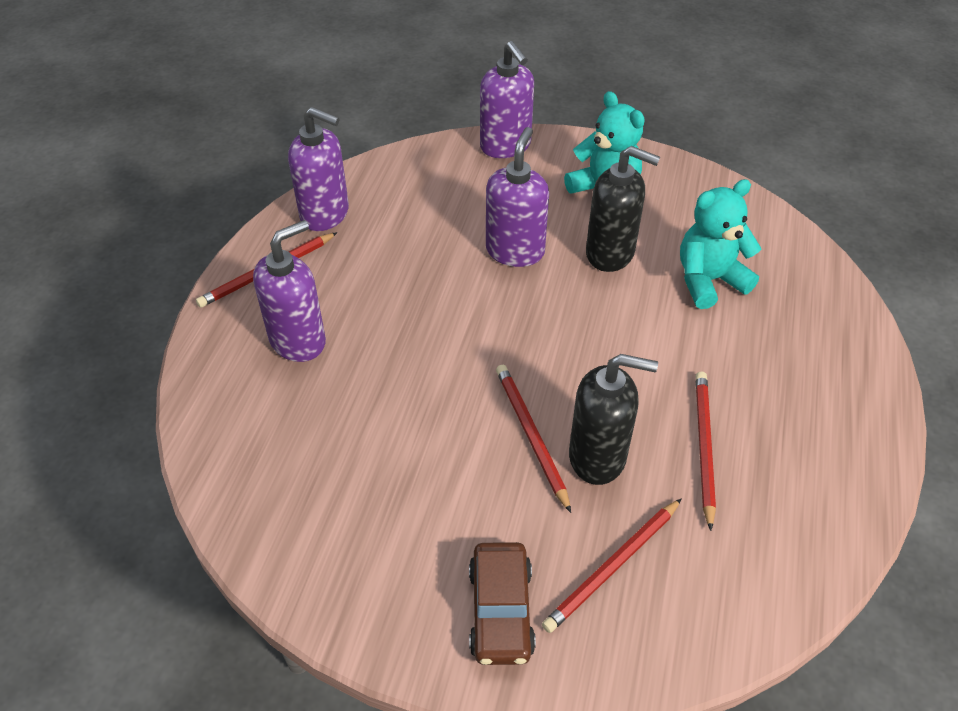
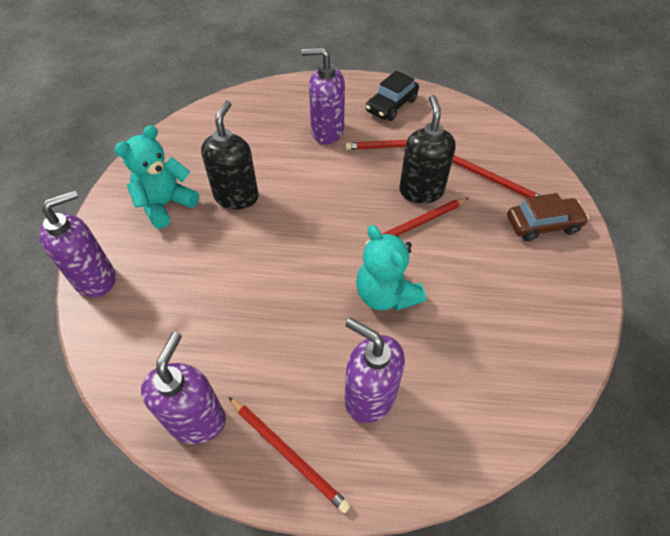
camera: 100 degrees left, 5 degrees up
(515, 251) = (239, 254): purple soap dispenser -> purple soap dispenser (327, 131)
(709, 280) = (259, 146): turquoise teddy bear -> turquoise teddy bear (385, 295)
(814, 460) = (391, 105): none -> black car

